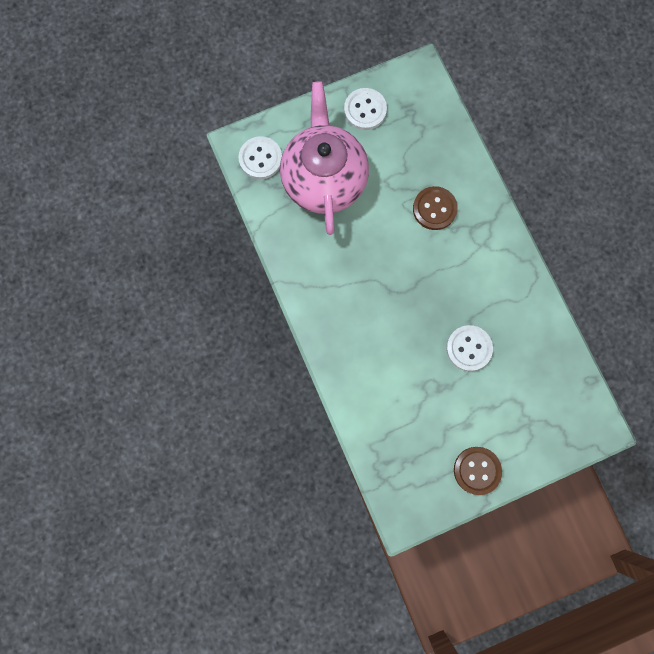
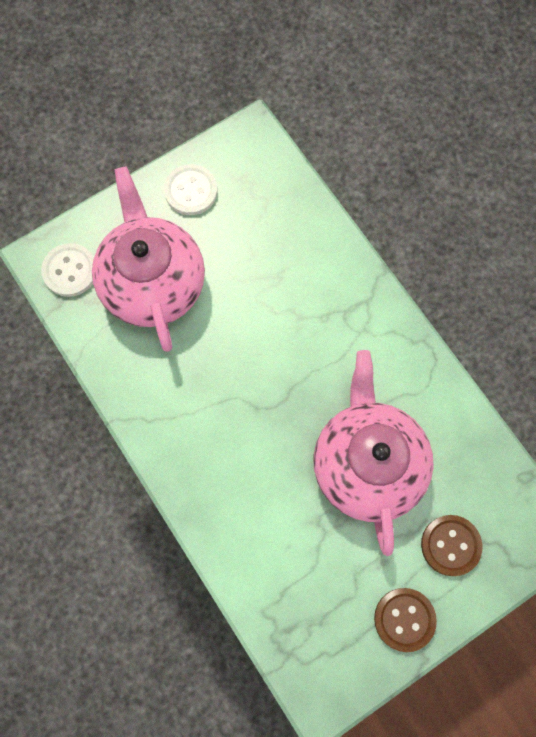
camera: 10 degrees left, 5 degrees down
(434, 209) = (295, 297): brown button -> brown button (450, 545)
(468, 348) = (367, 463): white button -> pink teapot

